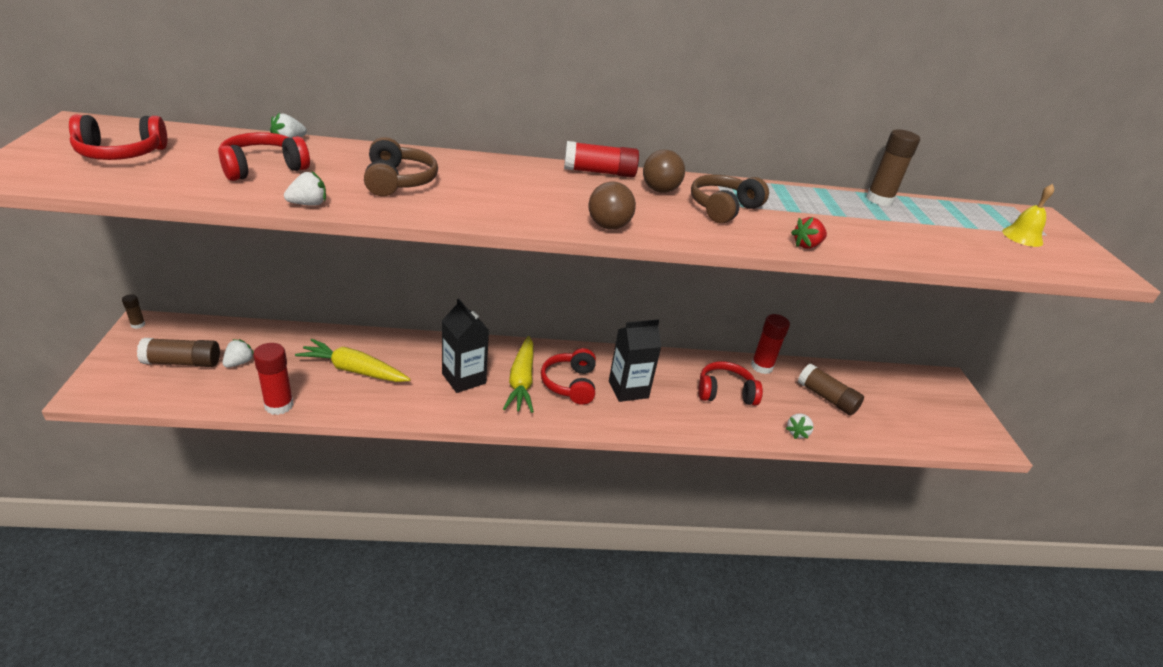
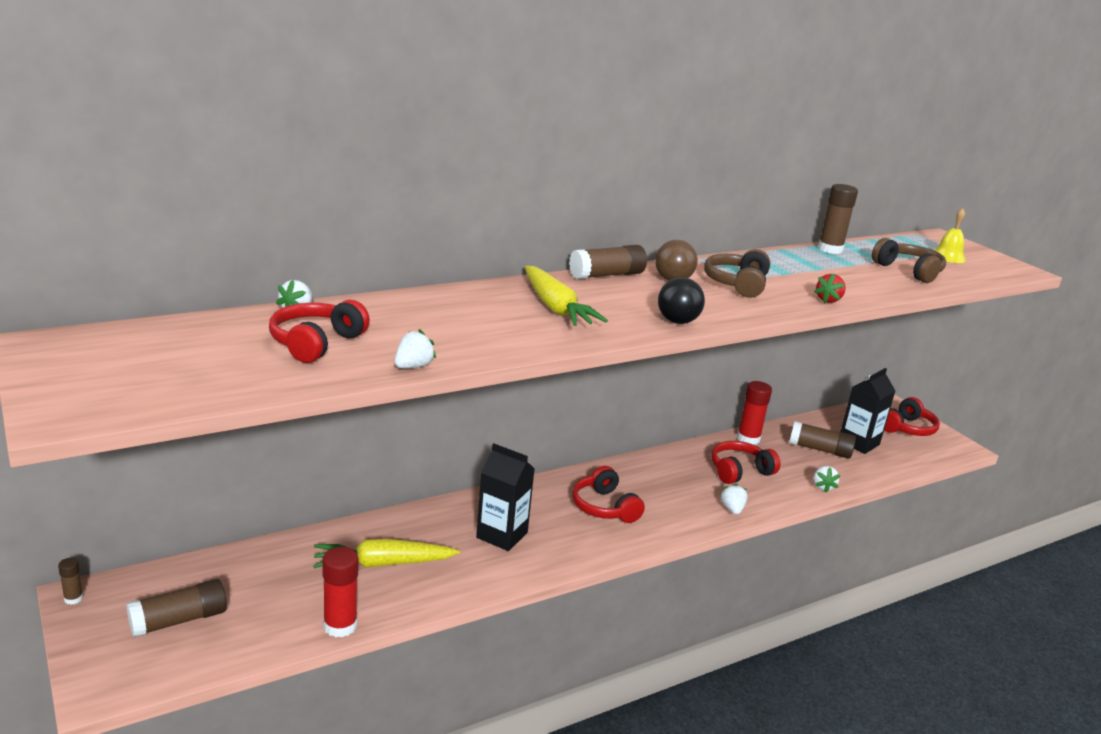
camera: 25 degrees left, 10 degrees down
(121, 153) = (148, 364): red headphones -> red headphones (907, 428)
(239, 362) = (247, 598): white strawberry -> white strawberry (732, 509)
(398, 181) = (456, 325): brown headphones -> brown headphones (908, 271)
(521, 381) = (558, 519): yellow carrot -> yellow carrot (555, 308)
(599, 172) = (606, 275): red glue stick -> brown glue stick
(608, 226) = (677, 321): brown ball -> black ball
(628, 389) = (659, 495): black carton -> black carton (858, 443)

